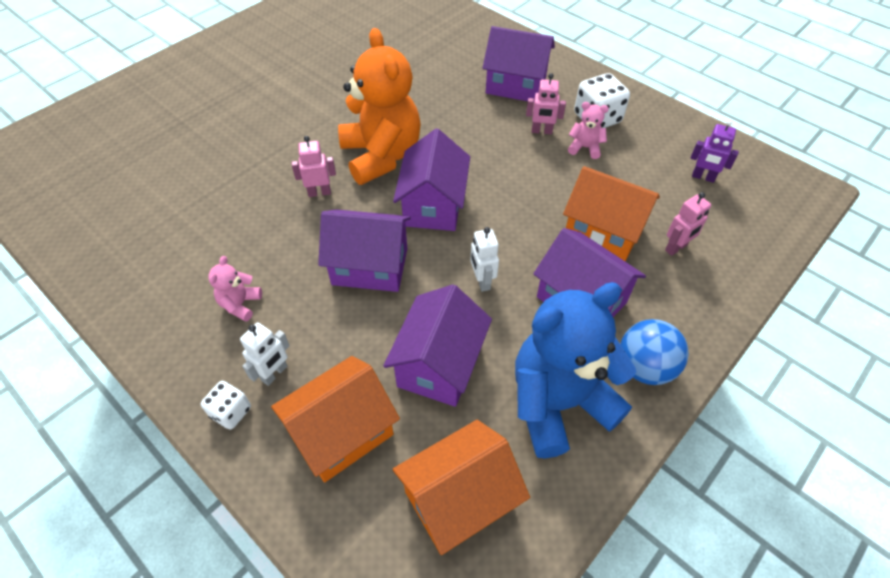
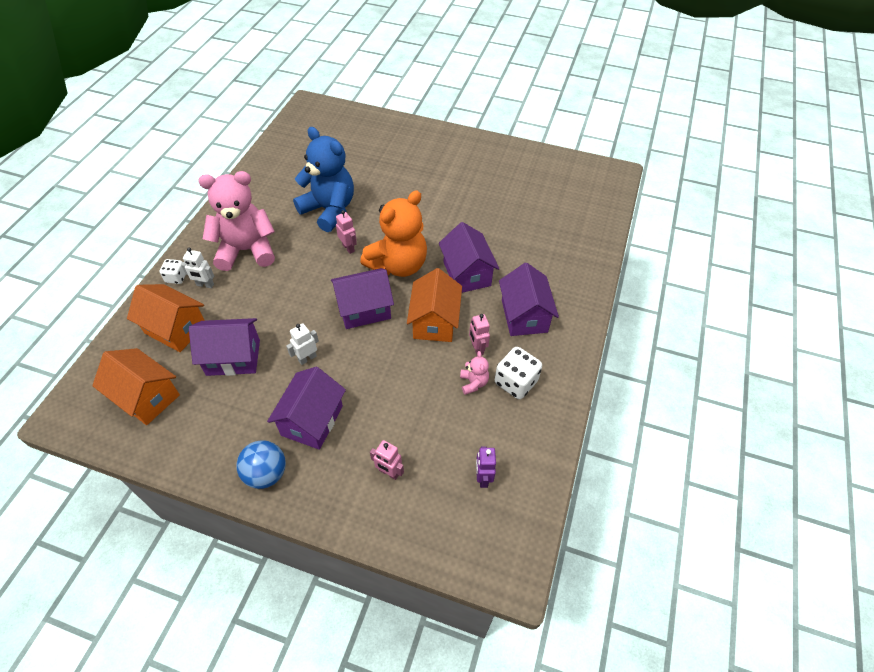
camera: 65 degrees right, 0 degrees up
(240, 304) = (246, 250): pink teddy bear -> pink teddy bear, size x2.41
(370, 266) = (297, 296): purple house -> purple house (466, 274)
(559, 402) = (223, 429): blue teddy bear -> blue teddy bear (329, 210)
(603, 232) = (384, 418): orange house -> orange house (434, 321)

